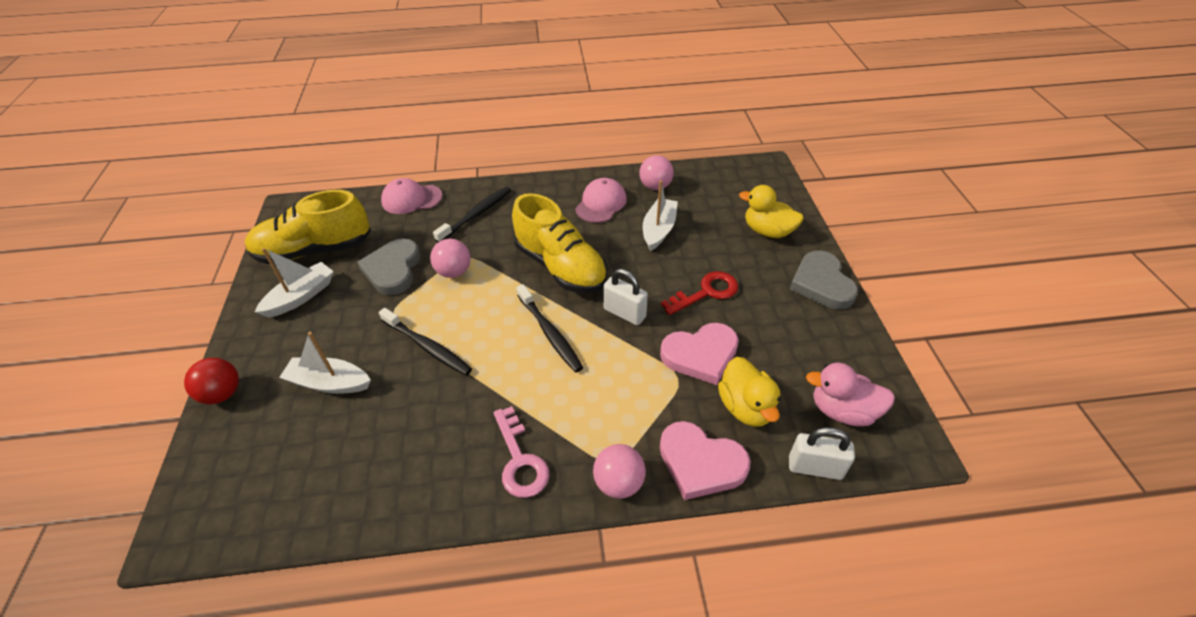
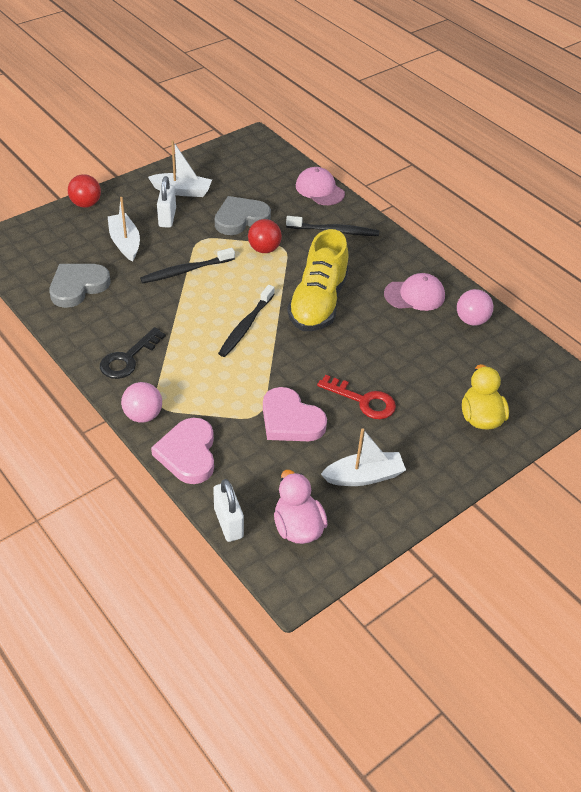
camera: 55 degrees right, 0 degrees up
(314, 250) = (227, 173): yellow shoe -> none
(427, 346) = (186, 270): black toothbrush -> black toothbrush turned 60 degrees clockwise
(454, 272) = (264, 249): pink ball -> red ball
(520, 460) = (128, 358): pink key -> black key
(624, 313) = (299, 359): white padlock -> white padlock (167, 218)
(658, 230) = (414, 344): white boat -> white boat (364, 476)
(745, 407) = (257, 464): yellow duck -> none
(821, 283) = (441, 476): grey heart -> grey heart (78, 286)

